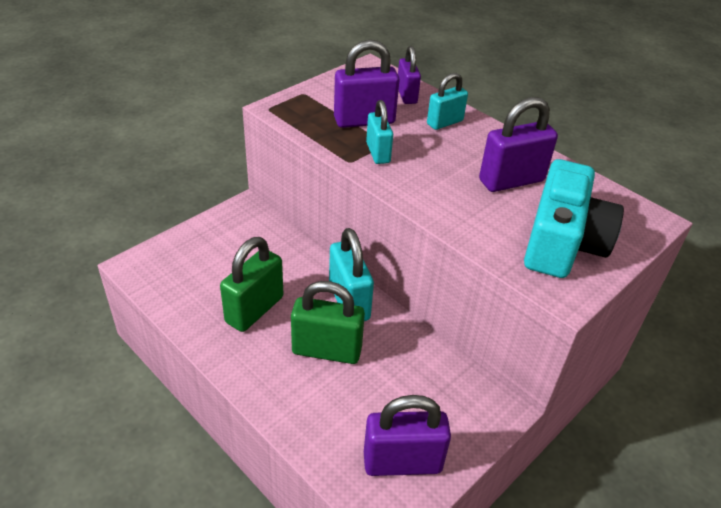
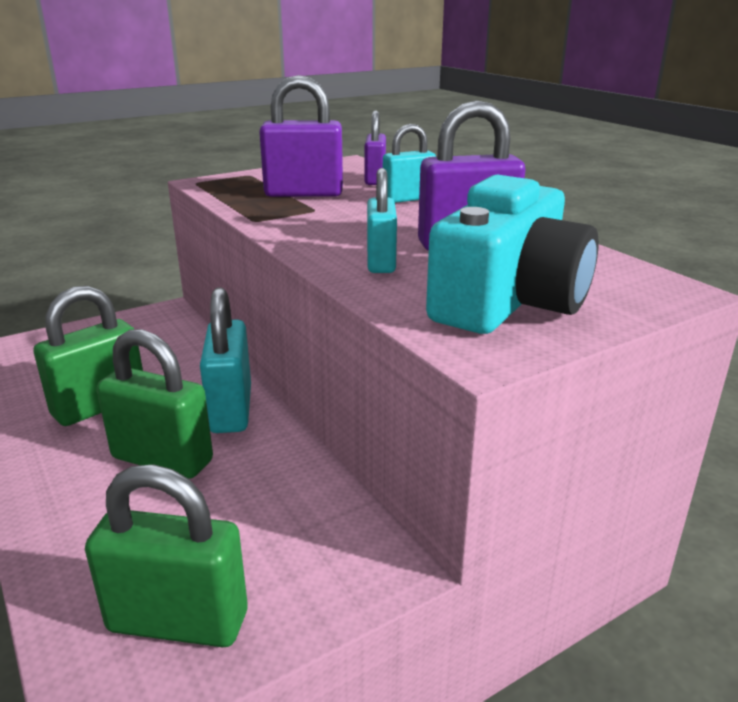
camera: 15 degrees right, 15 degrees down
(378, 153) = (298, 216): turquoise padlock -> turquoise padlock (381, 262)
(402, 462) = (178, 621): purple padlock -> green padlock

